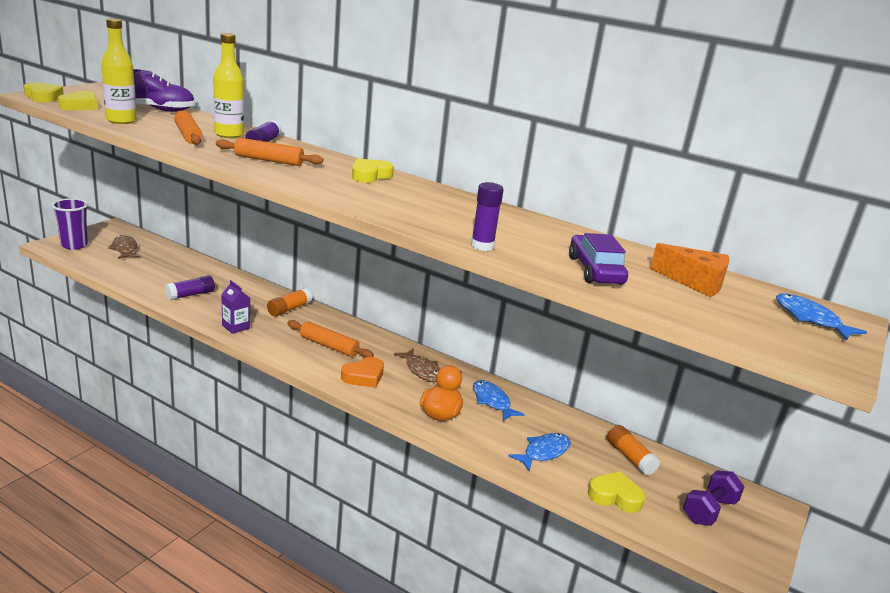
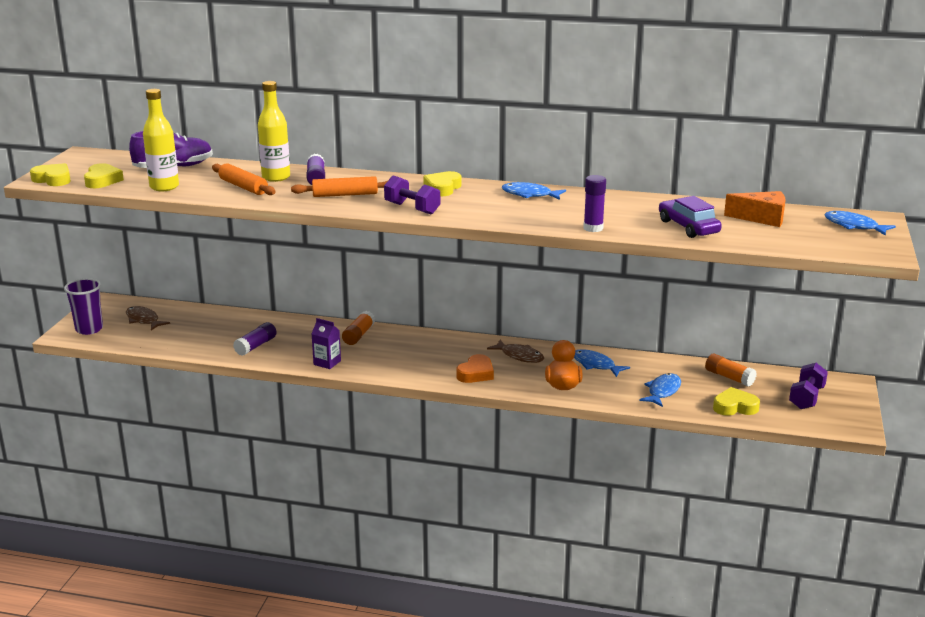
camera: 15 degrees left, 0 degrees up
(315, 185) = (412, 208): none -> purple dumbbell
(329, 346) = (424, 357): orange rolling pin -> none
(450, 200) = (529, 195): none -> blue fish

